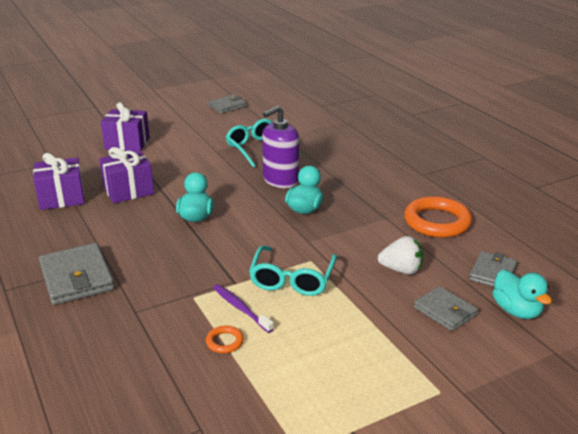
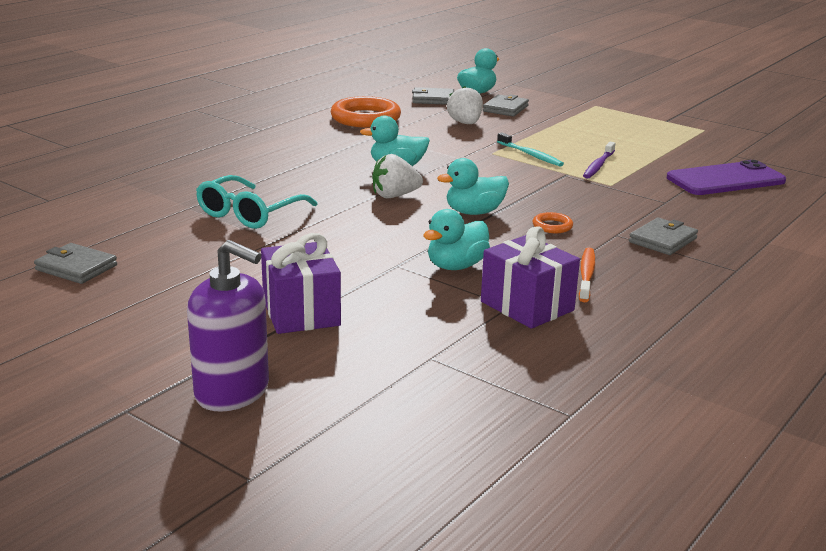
camera: 115 degrees left, 5 degrees down
(69, 228) = (586, 275): none -> orange toothbrush
(76, 278) = (663, 240): grey wallet -> grey wallet, size x0.63
(128, 191) = (456, 266): purple gift -> turquoise duck
(145, 377) = (725, 179): none -> purple phone
(224, 342) = (646, 163): orange ring -> orange ring (552, 226)
(249, 196) = (394, 196): none -> white strawberry
(280, 180) = (337, 187): purple soap dispenser -> purple soap dispenser (232, 392)
(292, 279) = (530, 155): turquoise glasses -> turquoise toothbrush

